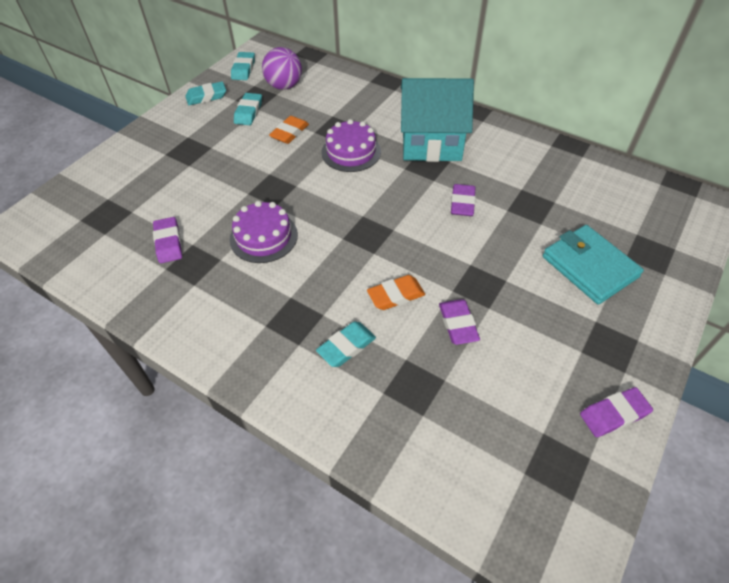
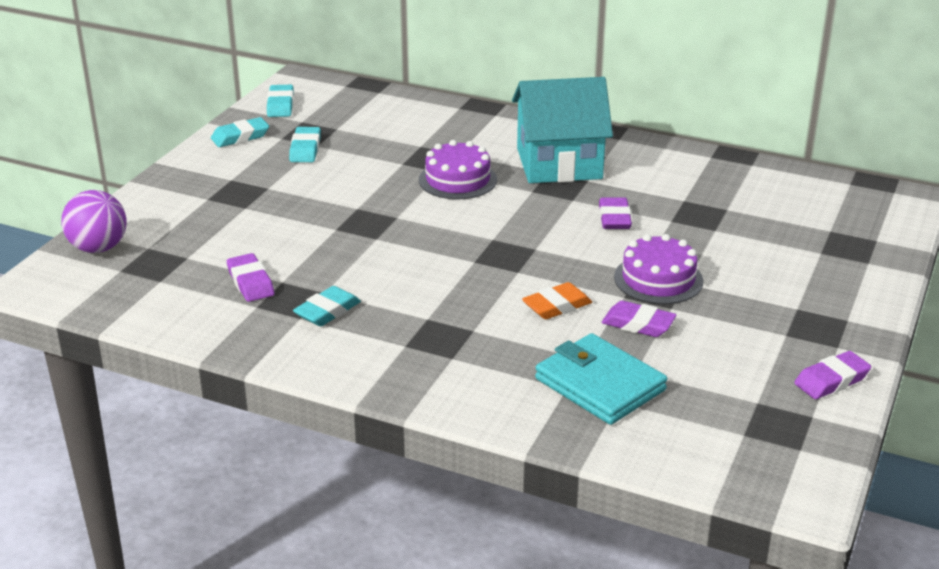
camera: 10 degrees left, 20 degrees down
(263, 237) = (373, 267): purple cake -> purple cake (658, 279)
(284, 86) = (344, 119): purple ball -> purple ball (98, 248)
(289, 133) = (369, 166): orange eraser -> none
(346, 346) = (511, 354): turquoise eraser -> turquoise eraser (327, 311)
(458, 324) = (638, 324): purple eraser -> purple eraser turned 45 degrees counterclockwise
(589, 267) = (780, 263): turquoise wallet -> turquoise wallet (600, 384)

